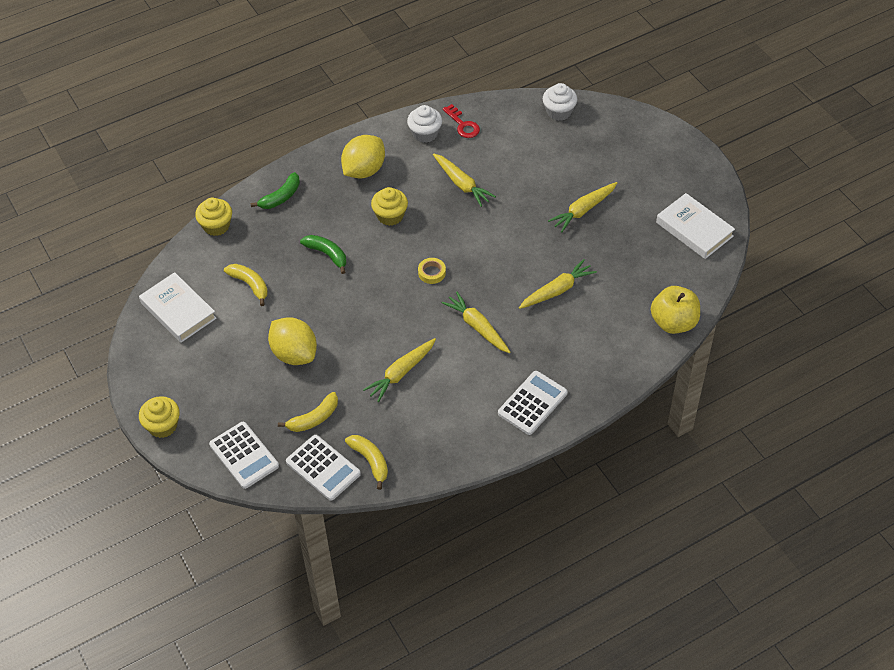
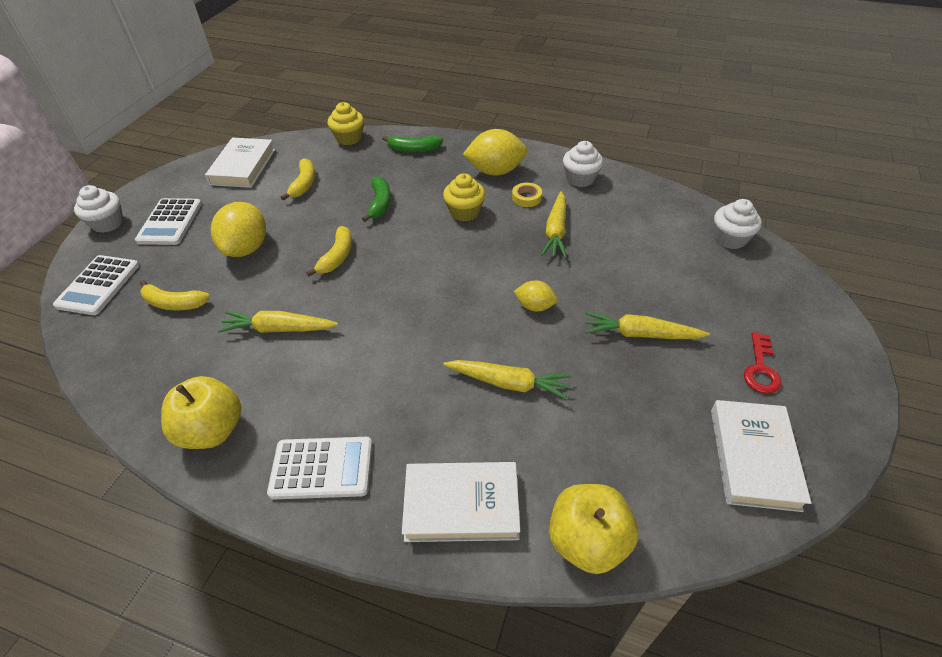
camera: 50 degrees right, 5 degrees down
(162, 426) = (108, 223): yellow cupcake -> white cupcake
(323, 468) = (111, 346): white calculator -> white calculator (170, 222)
(370, 461) = (140, 376): yellow banana -> yellow banana (337, 257)
(432, 273) = (428, 275): yellow tape -> yellow tape (526, 198)
(455, 441) = (212, 430): none -> yellow apple
(463, 125) = (621, 192): red key -> red key (760, 368)
(477, 327) = (391, 349): yellow carrot -> none
(514, 240) = (535, 306): none -> yellow lemon
(610, 357) = (461, 505): none -> white book

